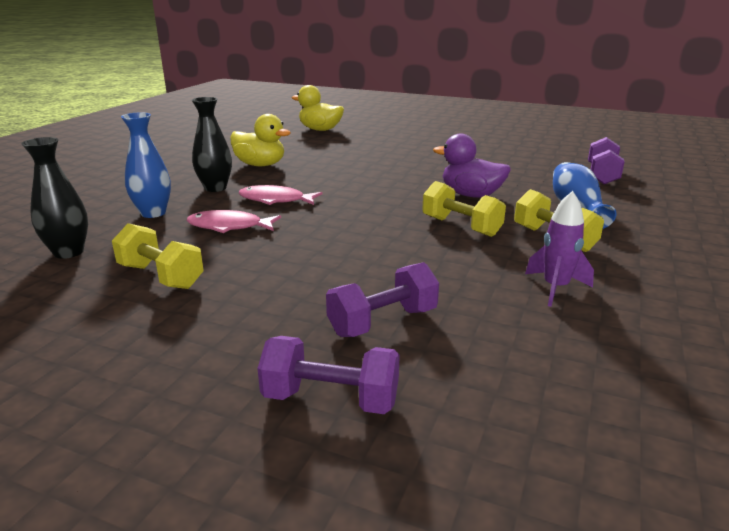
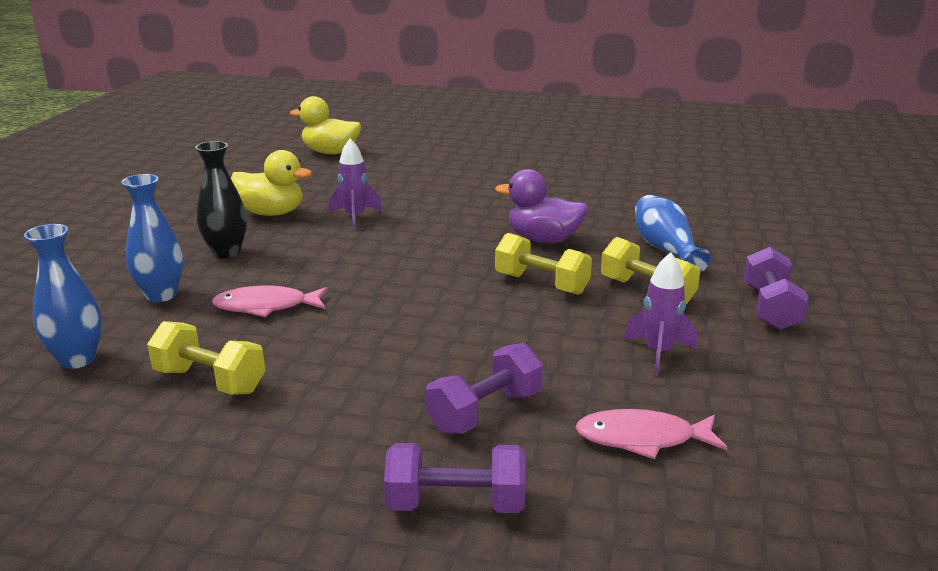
camera: 10 degrees left, 0 degrees up
(68, 252) = (77, 359): black vase -> blue vase
(275, 200) = (310, 264): pink fish -> pink fish (642, 438)
(323, 171) = (355, 217): none -> purple rocket
(602, 175) = (687, 201): purple dumbbell -> purple dumbbell (770, 308)

